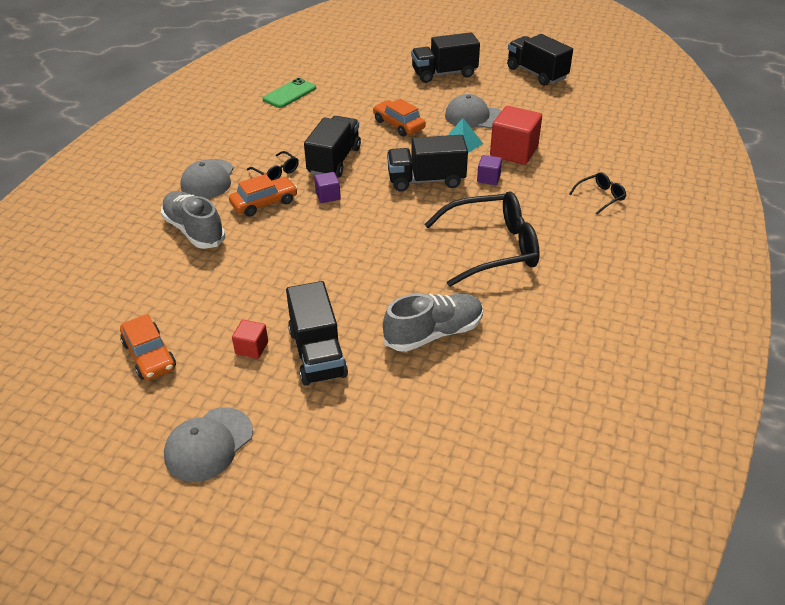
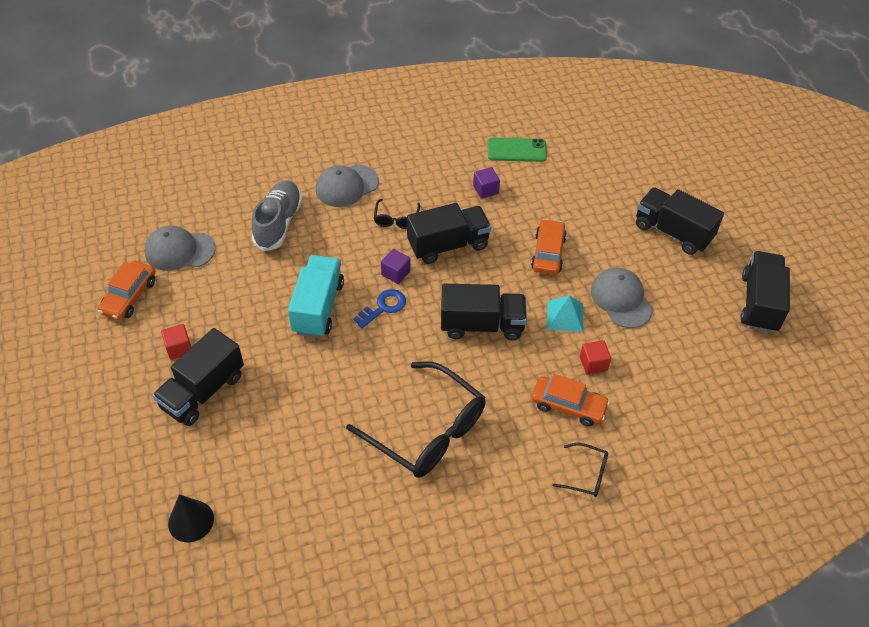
camera: 50 degrees right, 10 degrees up
(208, 444) = (72, 389): grey cap -> grey cap (179, 250)
(264, 203) = (349, 240): orange car -> orange car (568, 406)
(310, 249) = (318, 307): none -> turquoise truck
(353, 216) = (383, 307): none -> blue key
(426, 180) = (481, 325): black truck -> black truck turned 135 degrees clockwise
(434, 333) = (282, 453): grey shoe -> none
(447, 421) = (191, 521): none -> black cone
(488, 178) = (529, 369): purple cube -> purple cube (485, 190)
(514, 152) = (593, 364): red cube -> red cube, size x0.51

